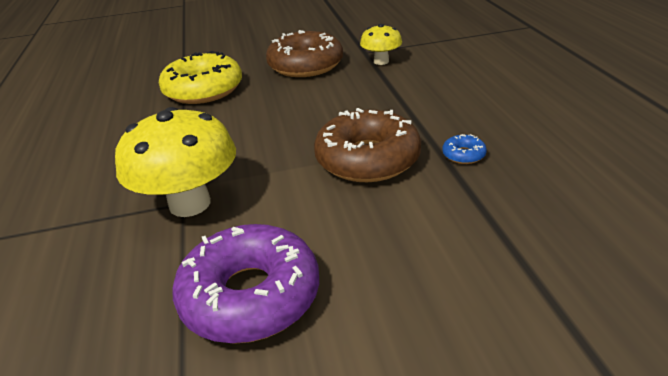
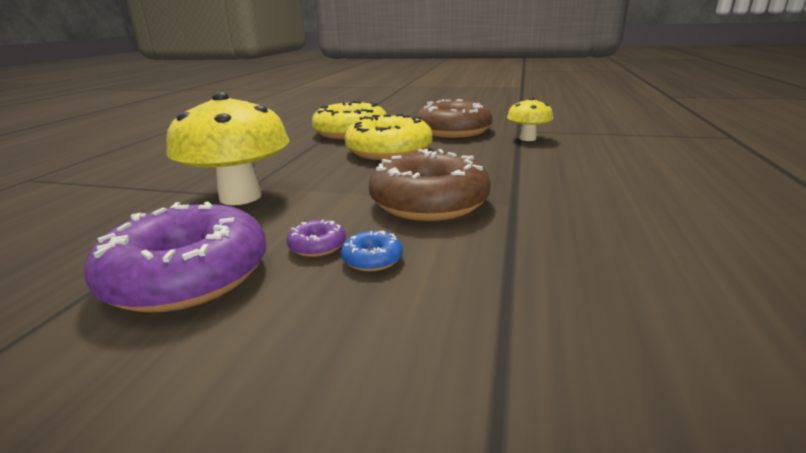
camera: 25 degrees right, 10 degrees down
(271, 107) = (389, 151): none -> yellow donut
(324, 231) = (317, 246): none -> purple donut
(463, 155) = (537, 222): blue donut -> blue donut (372, 259)

